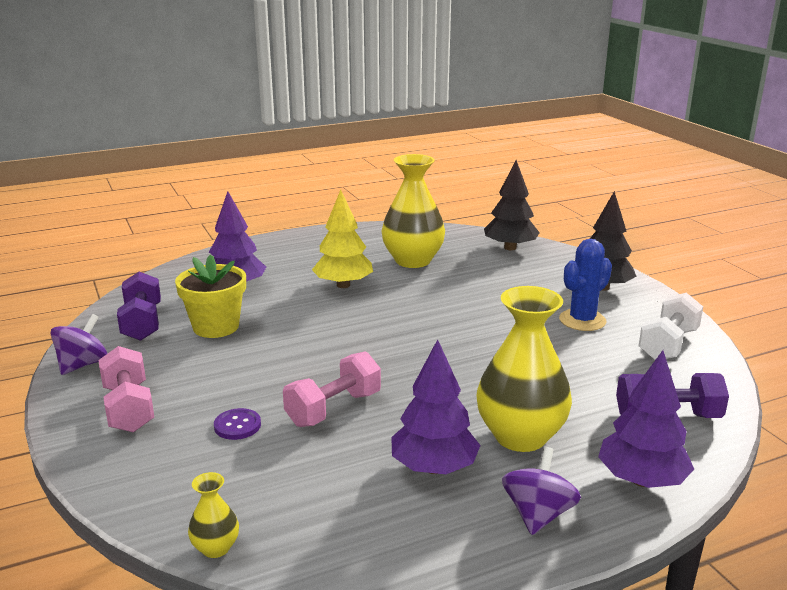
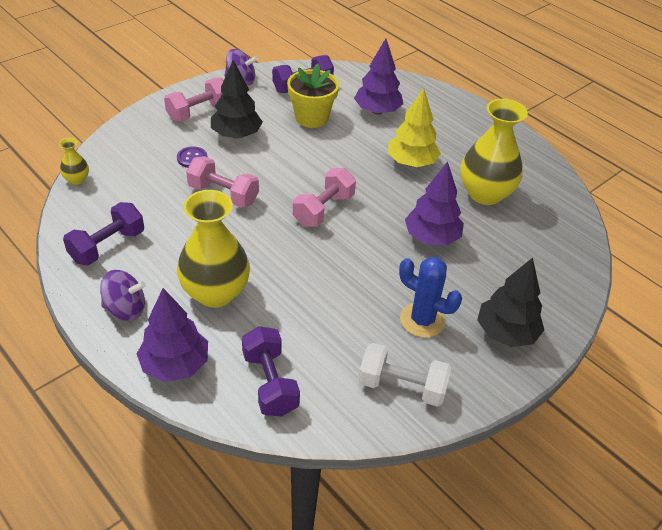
camera: 70 degrees right, 20 degrees up
(398, 345) = (323, 210): none -> pink dumbbell
(401, 523) = (107, 246): none -> purple dumbbell
(434, 468) = (167, 253): purple tree -> purple tree (431, 238)
(510, 248) = (561, 255): black tree -> black tree (236, 135)

